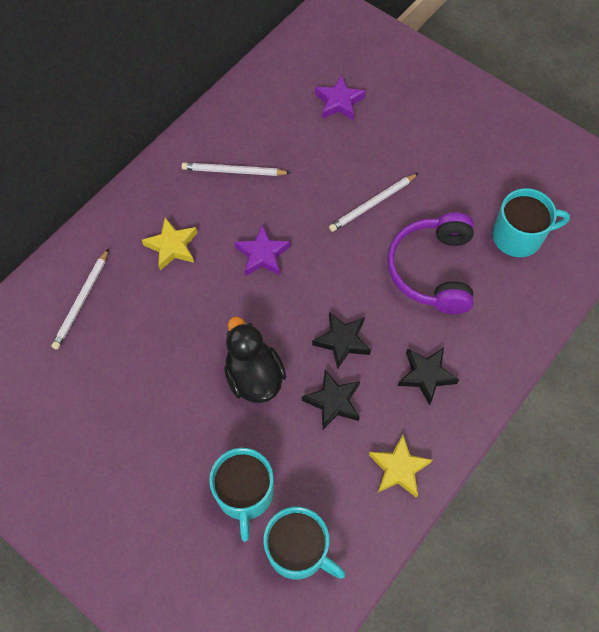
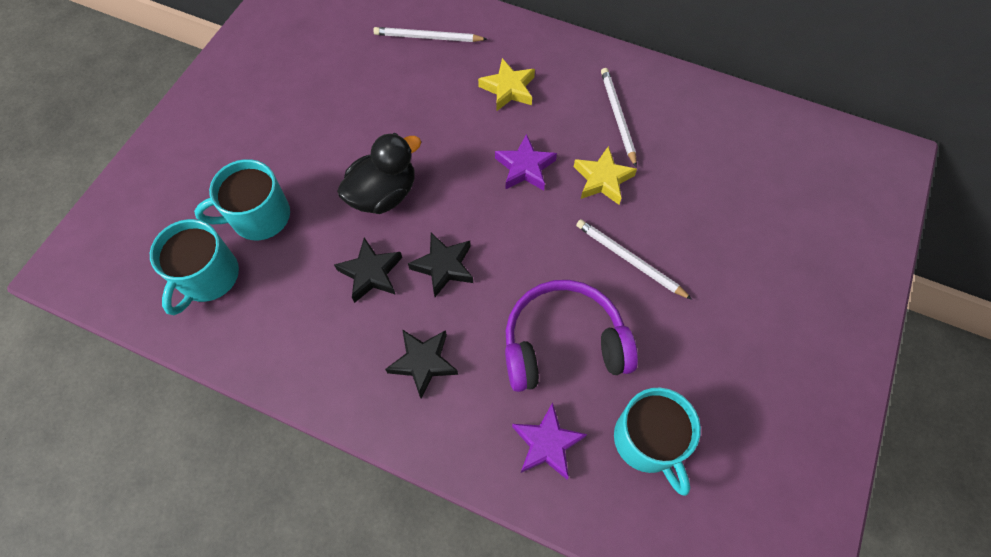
camera: 75 degrees right, 0 degrees up
(339, 102) = (757, 194): purple star -> purple star (547, 444)
(398, 468) = (306, 355): yellow star -> yellow star (602, 179)

